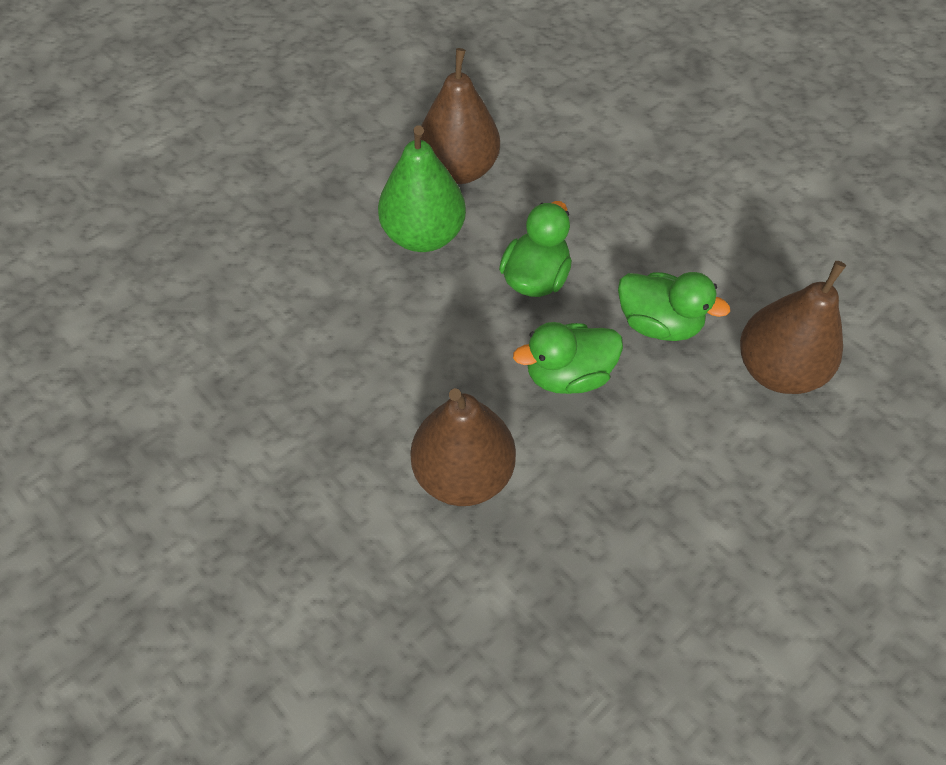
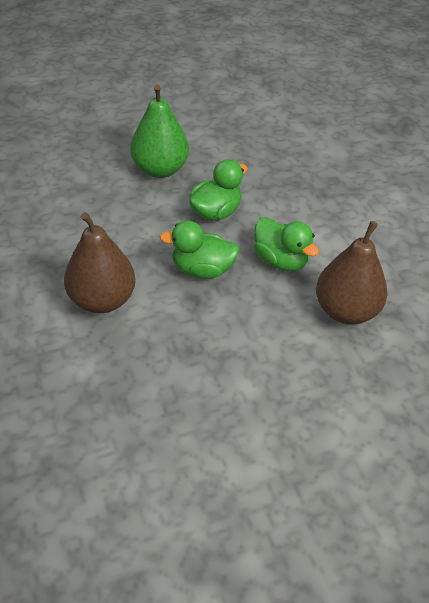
camera: 20 degrees right, 10 degrees down
(459, 170) = (205, 141): brown pear -> none

